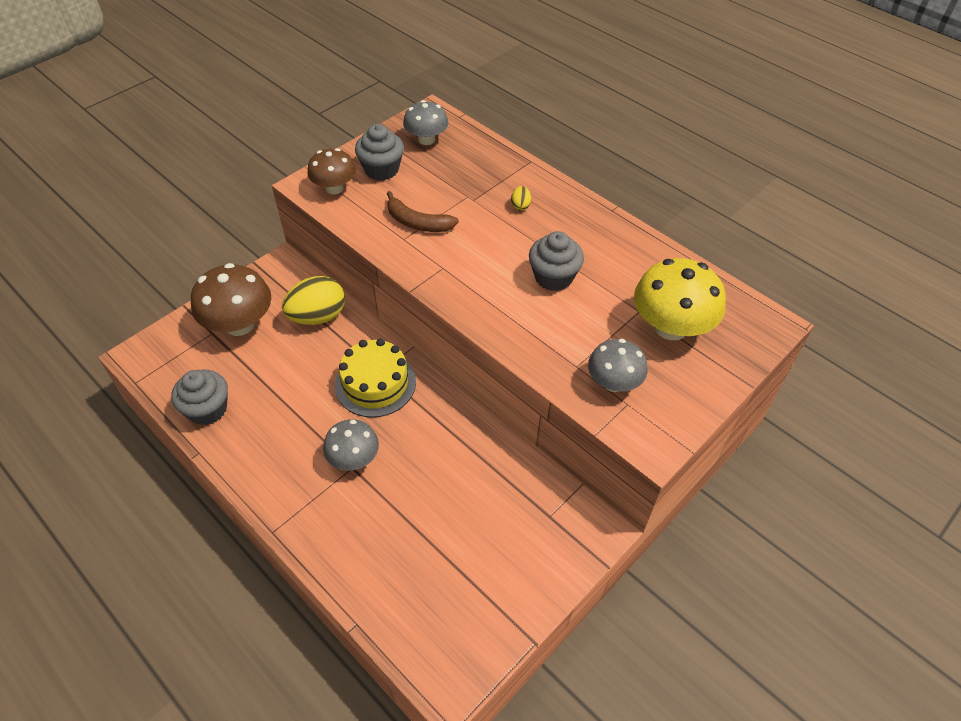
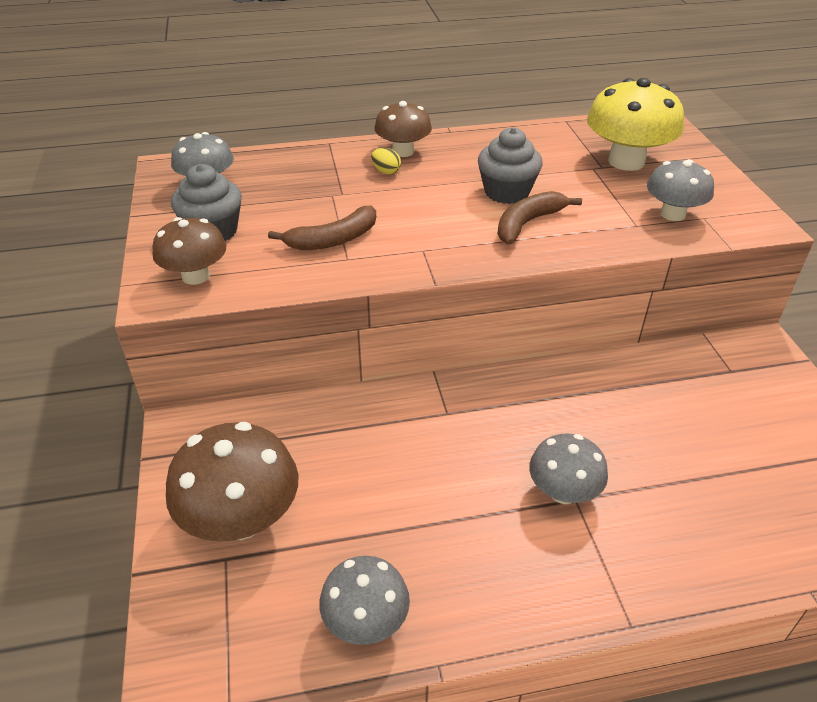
camera: 55 degrees left, 10 degrees down
(207, 409) = (366, 621): grey cupcake -> grey mushroom
(318, 316) = (309, 433): yellow egg -> none
(375, 383) = (462, 425): yellow cake -> none
(521, 305) = (527, 223): none -> brown banana
(556, 200) = (403, 151): none -> brown mushroom

